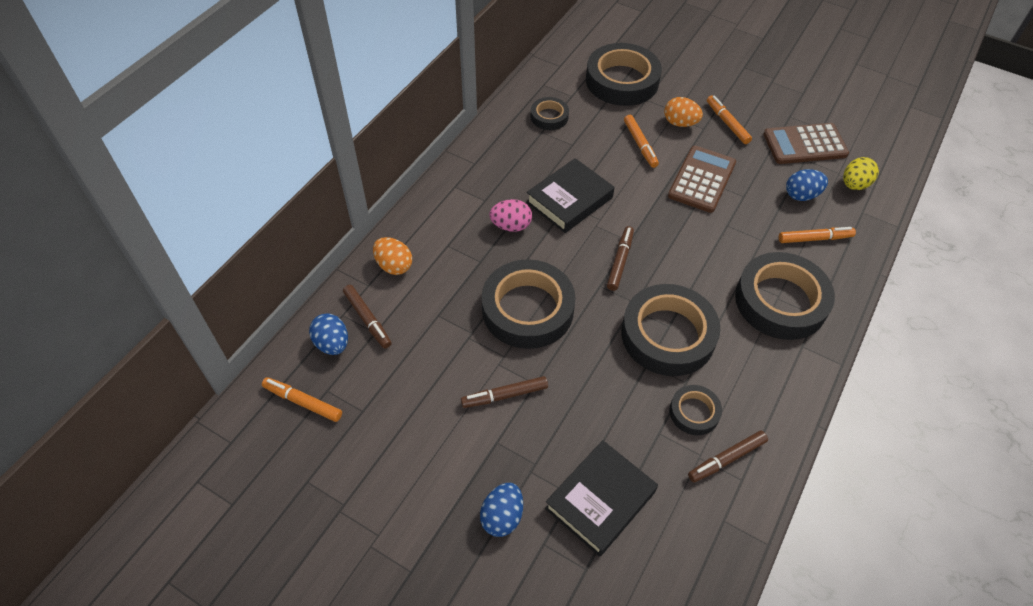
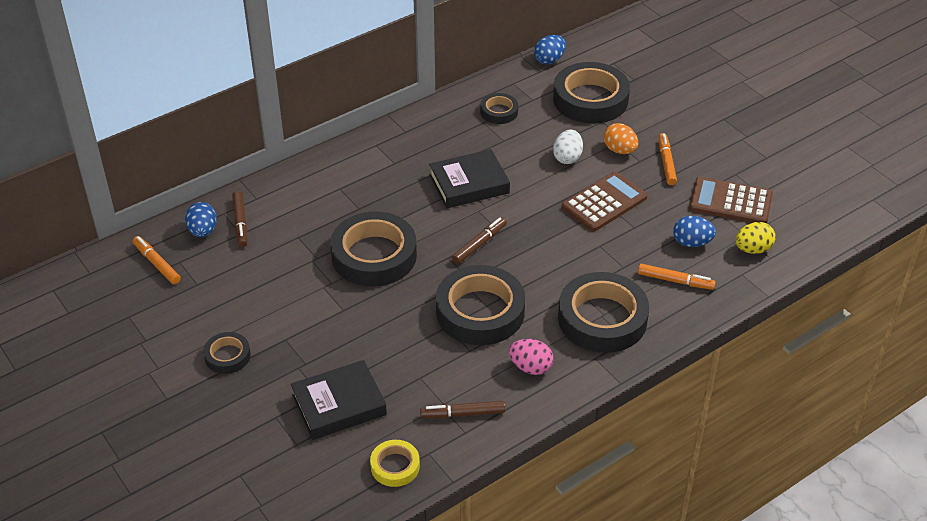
camera: 25 degrees right, 10 degrees down
(394, 265) = (286, 190): orange egg -> none
(502, 516) = (256, 388): blue egg -> blue egg (549, 60)
(505, 395) = (313, 310): brown marker -> none
(511, 226) = (403, 189): pink egg -> pink egg (530, 367)
(640, 144) = (567, 157): orange marker -> white egg
(694, 412) = (460, 373): black tape -> black tape (227, 356)
(702, 552) = (395, 466): none -> yellow tape

